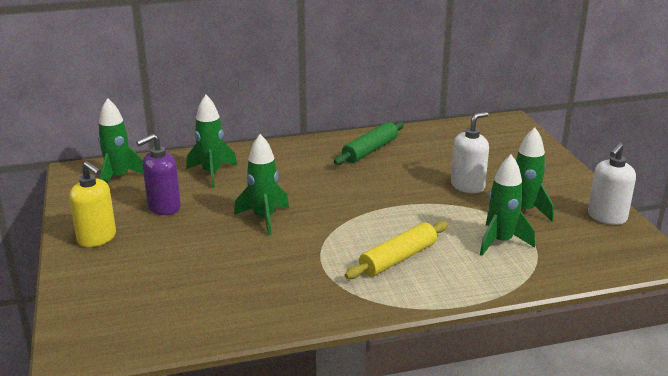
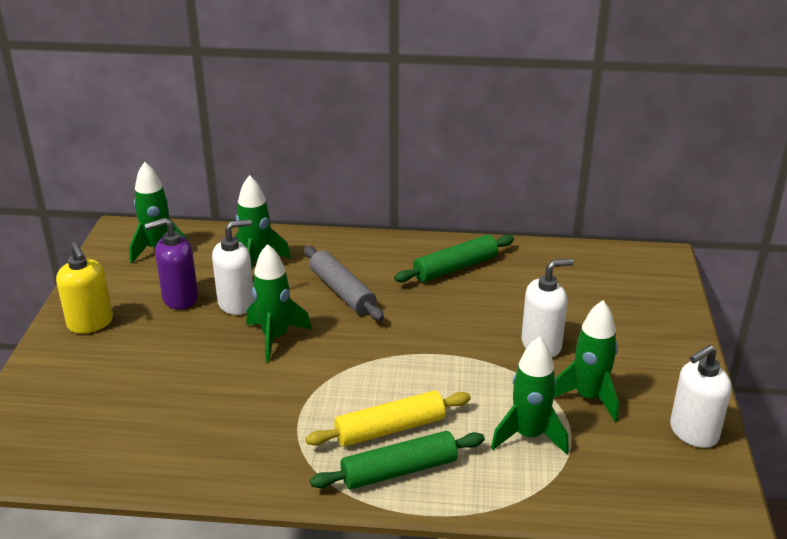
camera: 20 degrees right, 5 degrees up
(215, 202) = (236, 303): none -> white soap dispenser
(295, 180) = (342, 291): none -> grey rolling pin
(424, 283) = (399, 470): none -> green rolling pin

